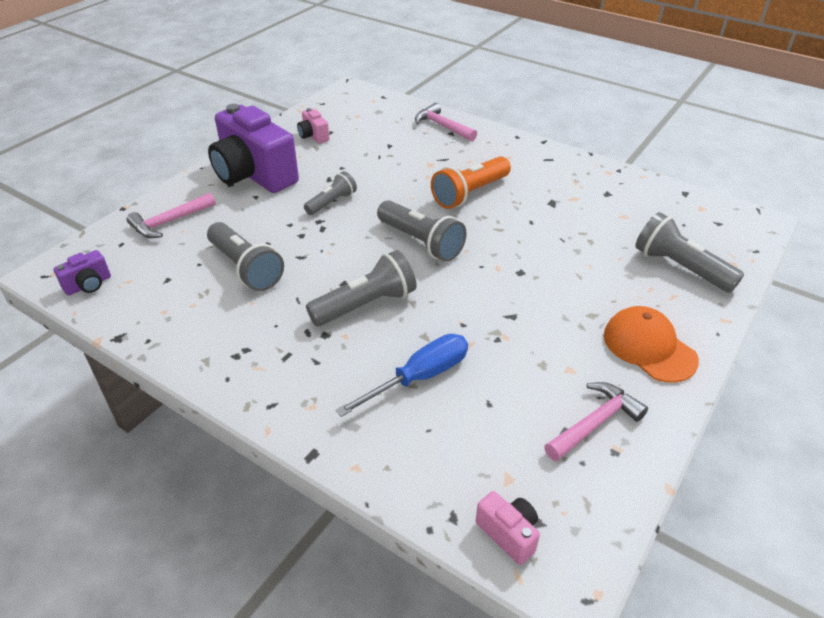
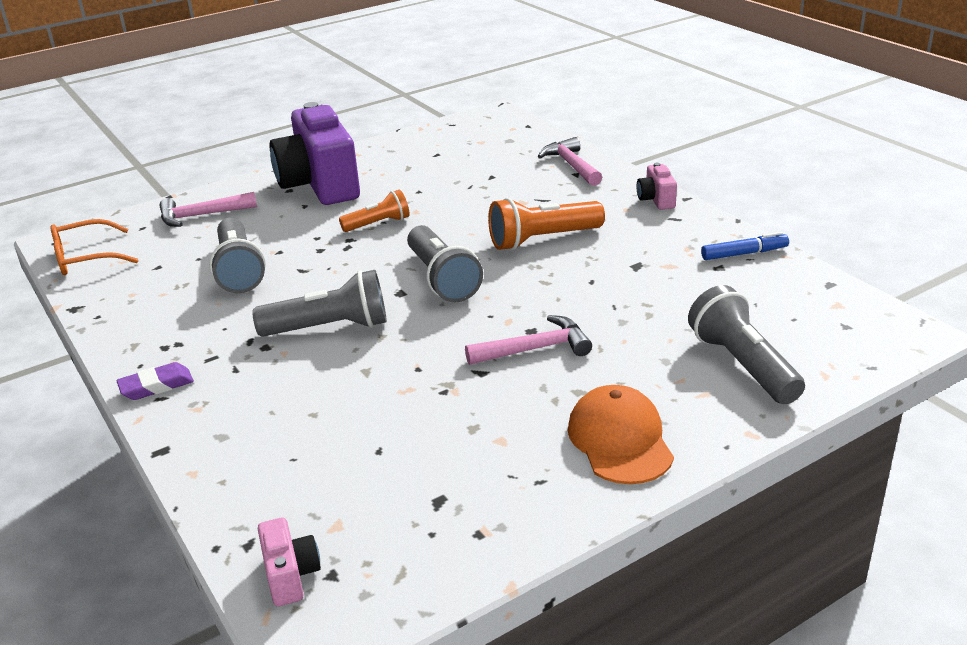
camera: 25 degrees right, 10 degrees down
(88, 285) = (85, 258): purple camera -> orange glasses
(259, 395) = (156, 386): none -> purple eraser
(313, 136) = (414, 156): pink camera -> pink camera (656, 200)
(332, 202) = (378, 224): grey flashlight -> orange flashlight
(419, 377) = (326, 408): blue screwdriver -> none
(595, 423) = (481, 499): pink hammer -> pink hammer (535, 349)
(615, 179) = (744, 253): none -> blue marker

